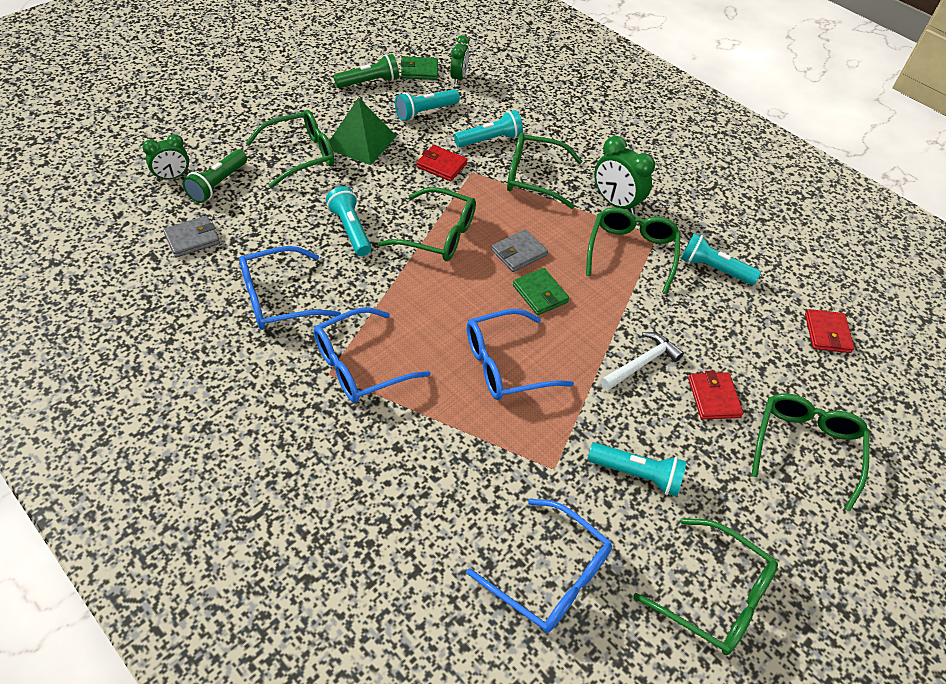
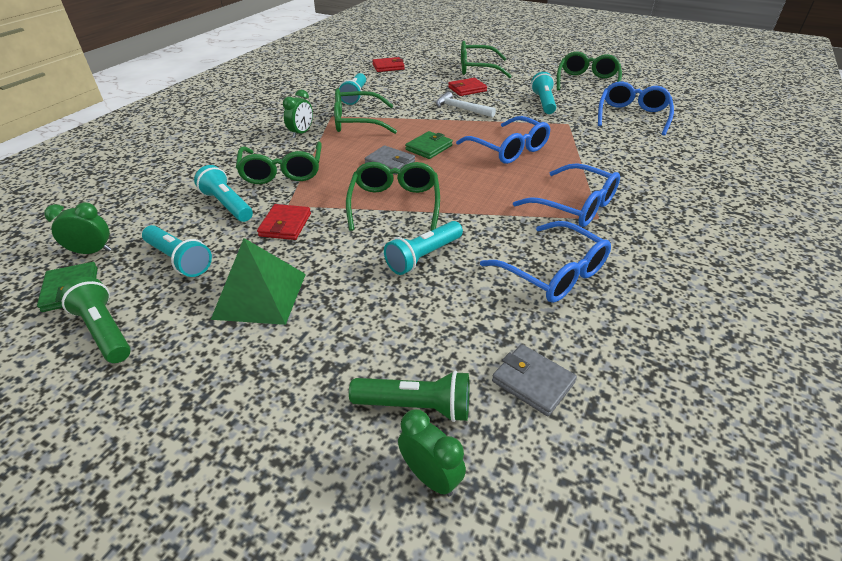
camera: 105 degrees left, 10 degrees down
(300, 155) = (310, 342): green glasses -> none
(615, 204) = (301, 133): green clock -> green clock, size x0.66

